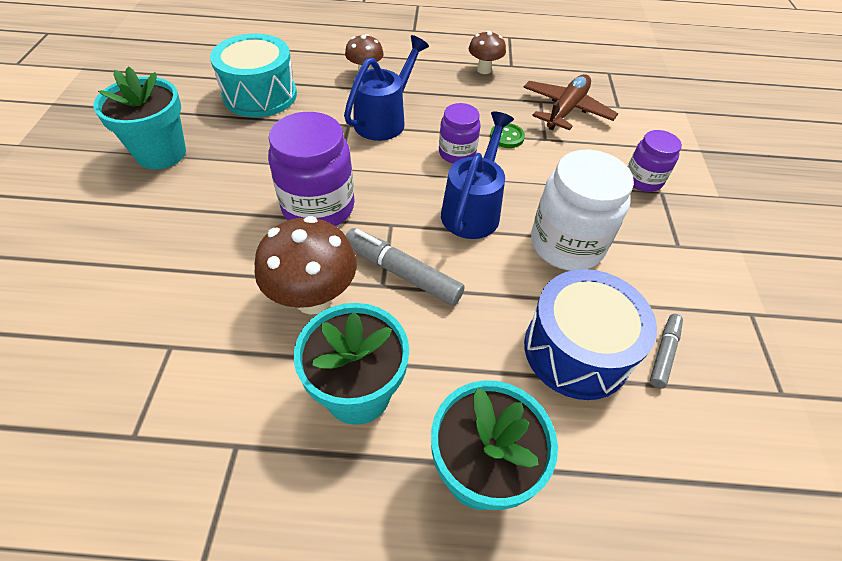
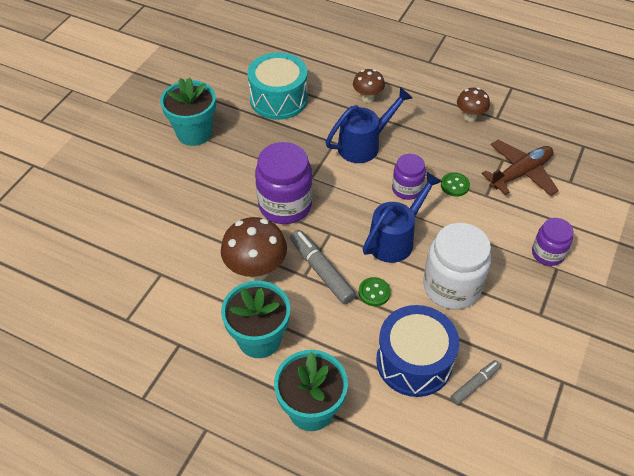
camera: 25 degrees right, 0 degrees up
(481, 279) = (374, 292): none -> green button

